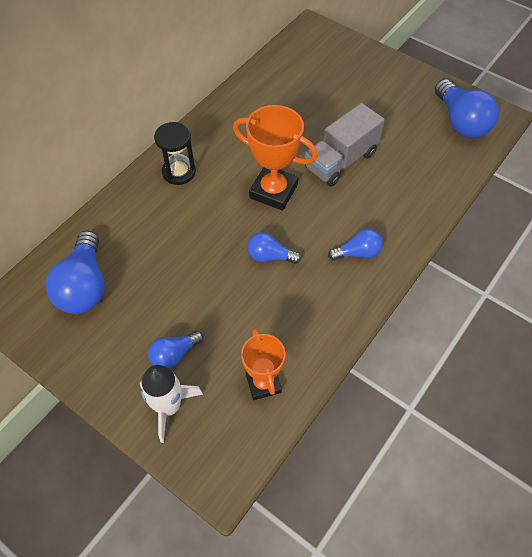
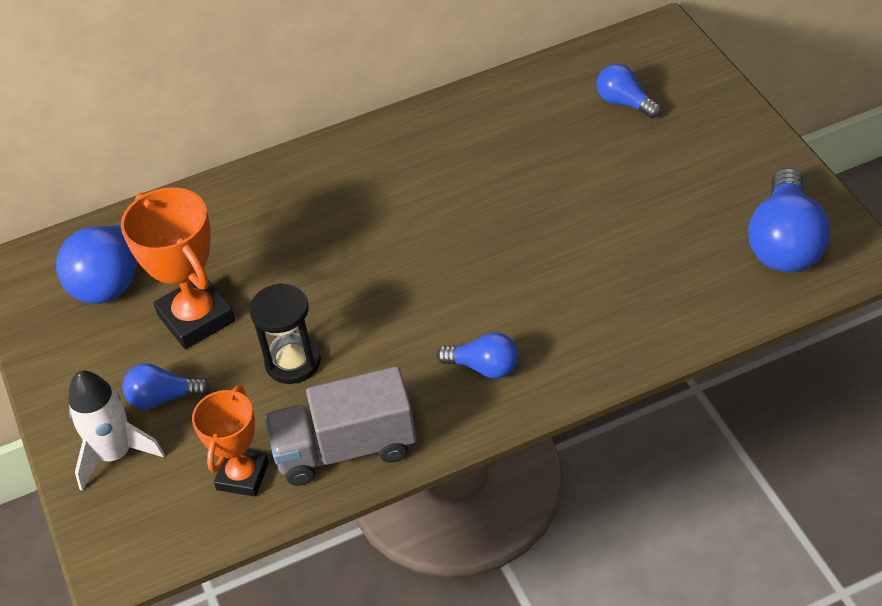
camera: 35 degrees right, 10 degrees down
(179, 172) = (326, 176): black hourglass -> black hourglass (293, 362)
(270, 256) = (364, 327): blue light bulb -> blue light bulb (625, 103)
(273, 191) = (431, 245): orange trophy -> orange trophy (196, 318)
(341, 160) = (556, 236): grey truck -> grey truck (346, 448)

